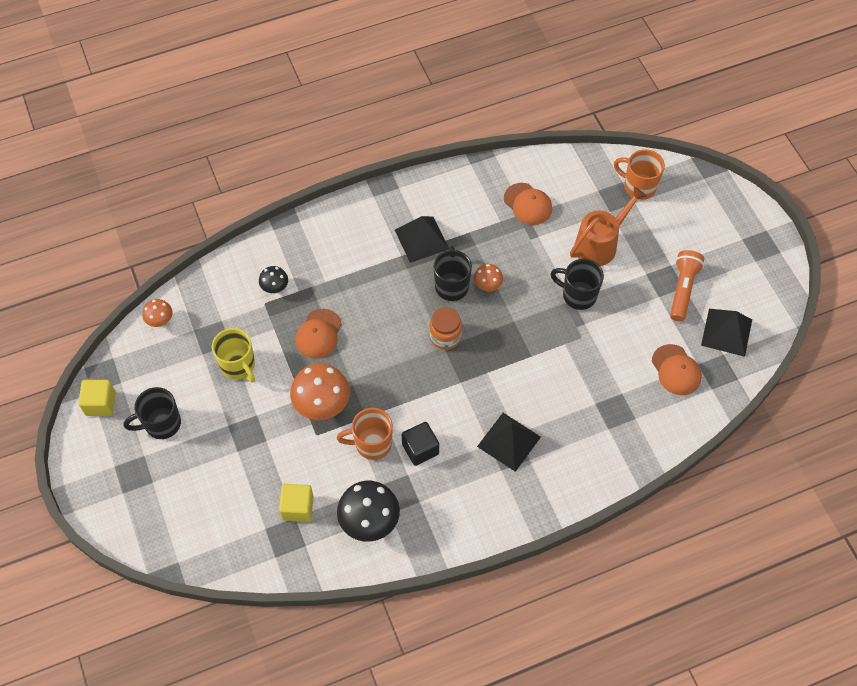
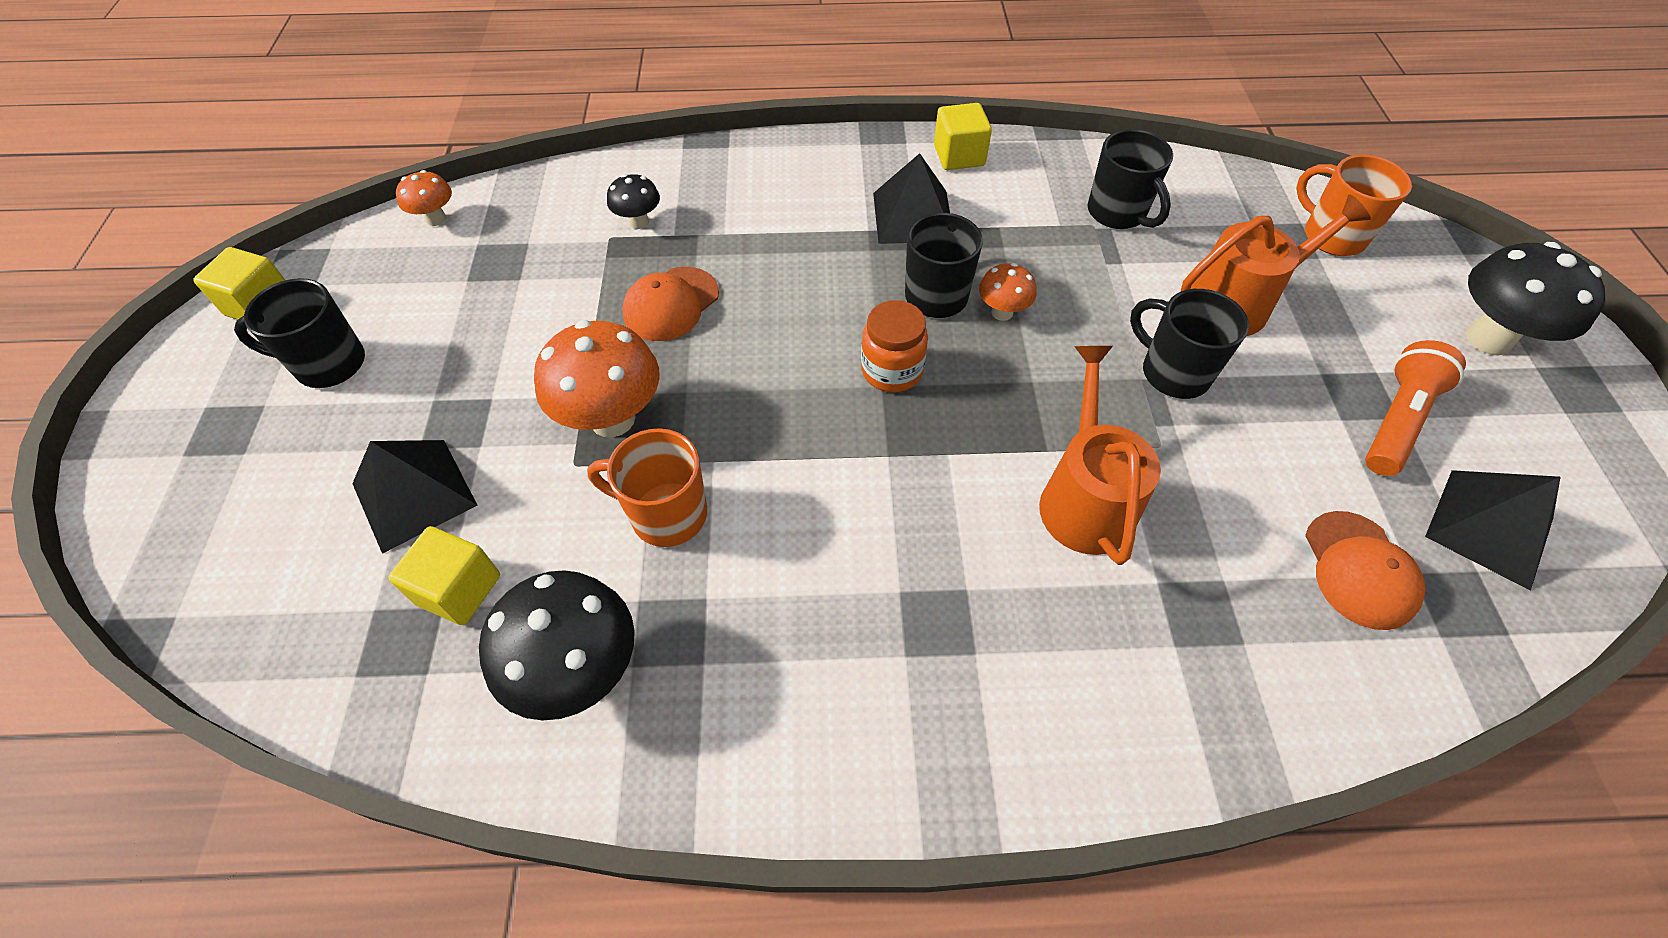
camera: 20 degrees right, 5 degrees down
(238, 366) = (511, 313): yellow mug -> none
(420, 449) = (755, 555): black cube -> none
(431, 189) = (959, 156): none -> yellow cube
(508, 441) = (944, 600): black pyramid -> black pyramid (414, 494)
(528, 204) = (1117, 213): orange cap -> black mug
(554, 374) = (1084, 499): none -> orange watering can
(719, 229) = (1488, 339): none -> black mushroom

